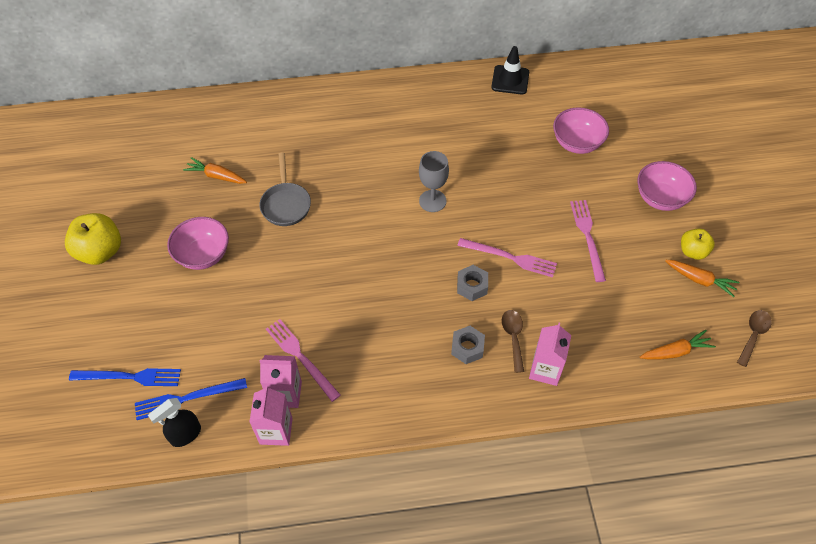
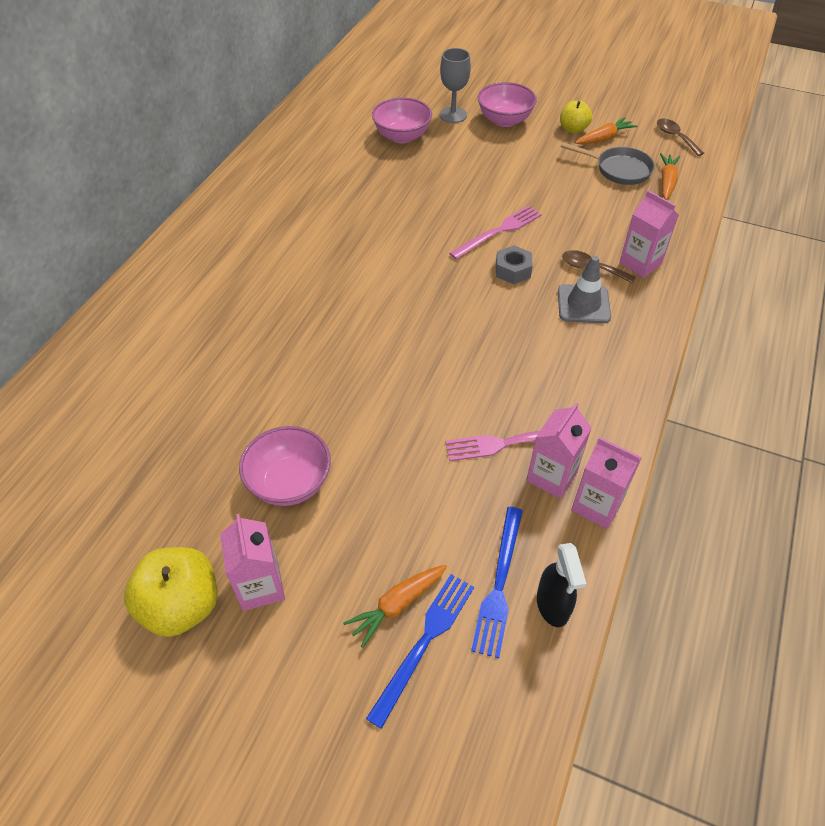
camera: 60 degrees left, 5 degrees down
(128, 280) = (260, 586): none -> pink carton
(216, 176) = (175, 421): orange carrot -> orange carrot (397, 605)
(286, 204) = (282, 371): grey pan -> grey pan (619, 169)
(432, 201) = (385, 254): grey goblet -> grey goblet (453, 115)
(467, 348) = (583, 304): grey nut -> grey traffic cone
(510, 80) = (285, 141): black traffic cone -> none
(587, 237) = (512, 176): pink fork -> none

